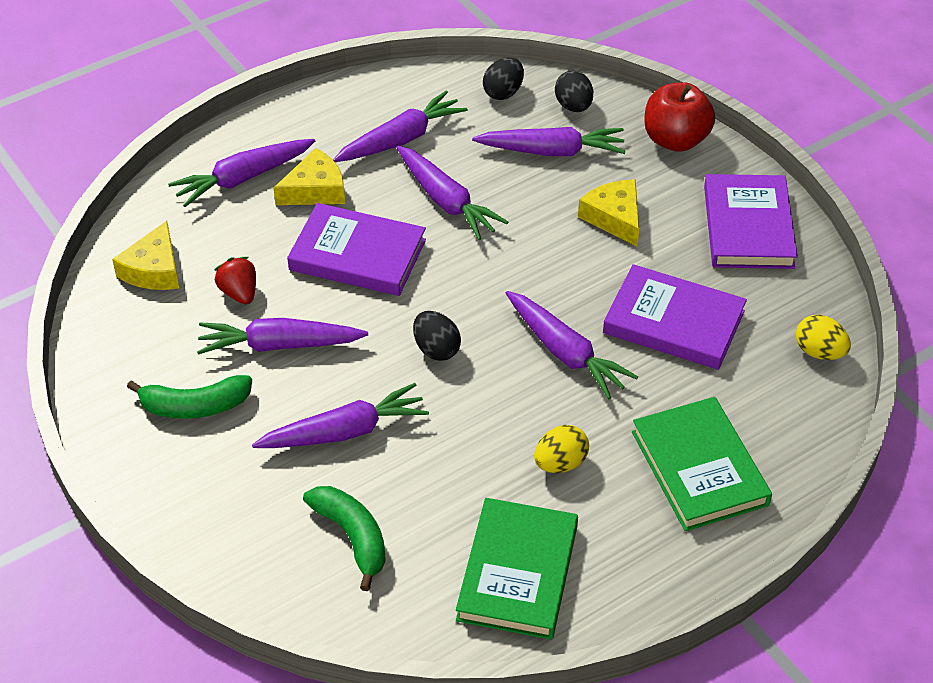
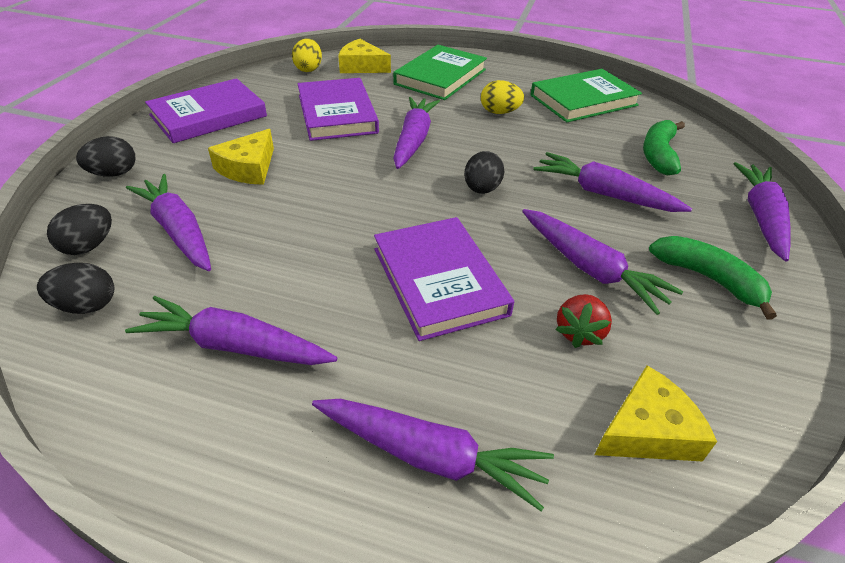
camera: 130 degrees left, 5 degrees down
(315, 190) = (383, 368): yellow cheese -> yellow cheese (361, 66)
(446, 201) = (309, 262): purple carrot -> purple carrot (761, 217)
(675, 140) = (114, 173): red apple -> black egg

